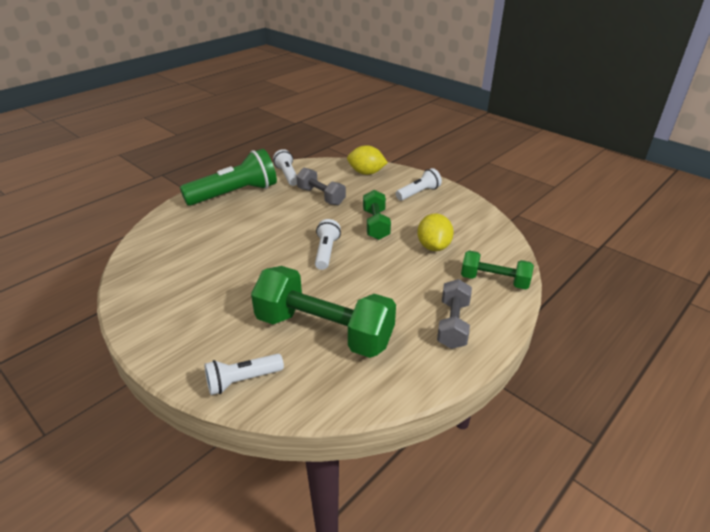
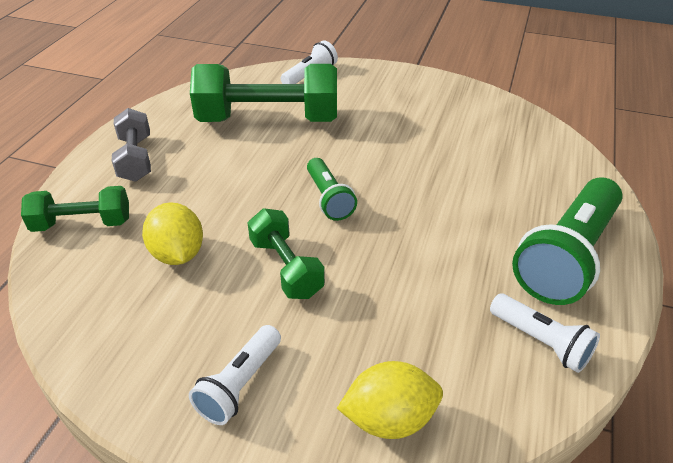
camera: 155 degrees right, 5 degrees up
(321, 196) = (423, 303): grey dumbbell -> none
(326, 252) = (328, 199): white flashlight -> green flashlight

